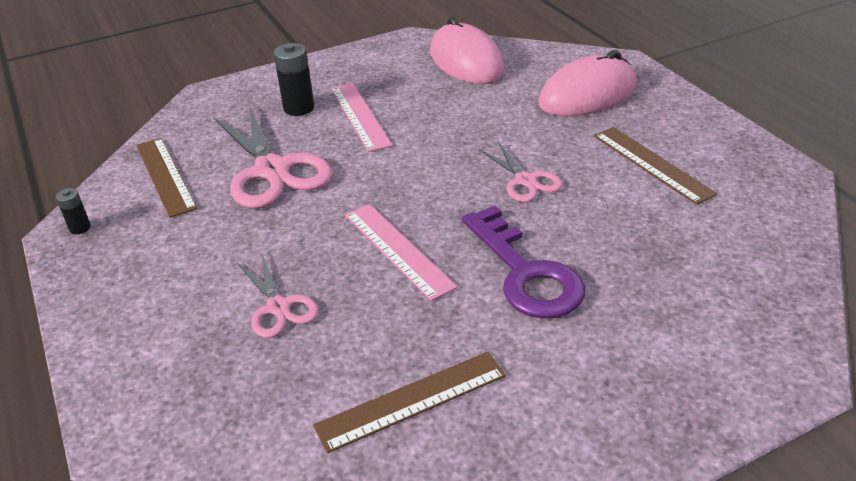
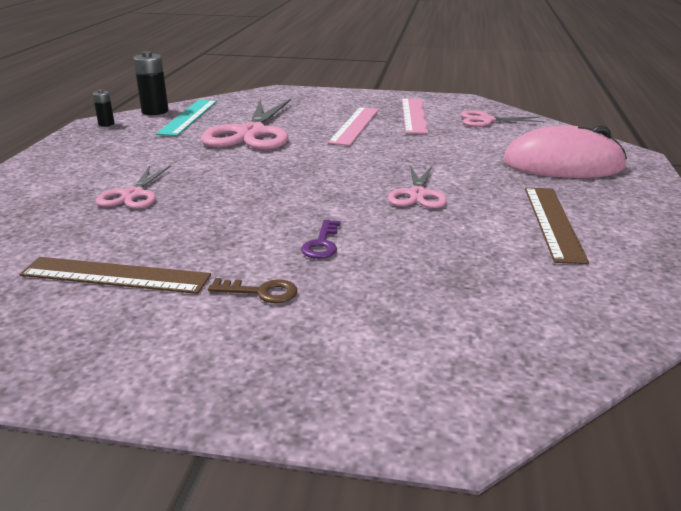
camera: 35 degrees right, 10 degrees down
(165, 176) = (188, 117): brown ruler -> turquoise ruler
(299, 108) = (322, 111): black battery -> black battery (155, 111)
(398, 250) = (255, 196): pink ruler -> pink ruler (413, 115)
(466, 61) = (486, 120): pink mouse -> pink scissors
(525, 273) = (322, 244): purple key -> purple key, size x0.44
(548, 346) = (261, 292): none -> brown key

